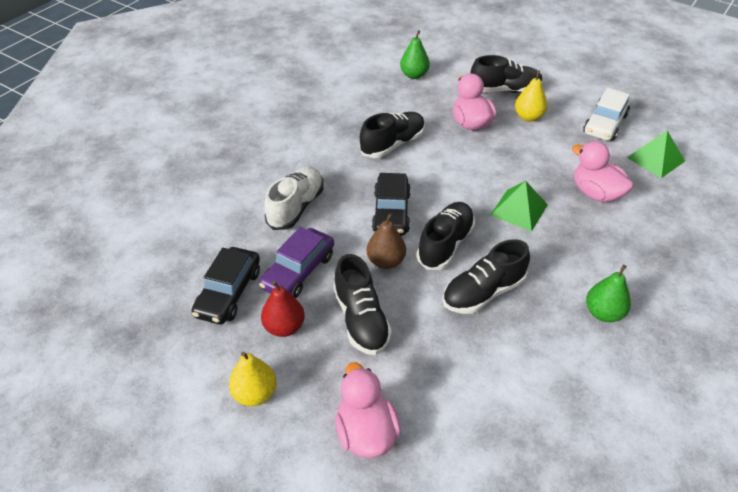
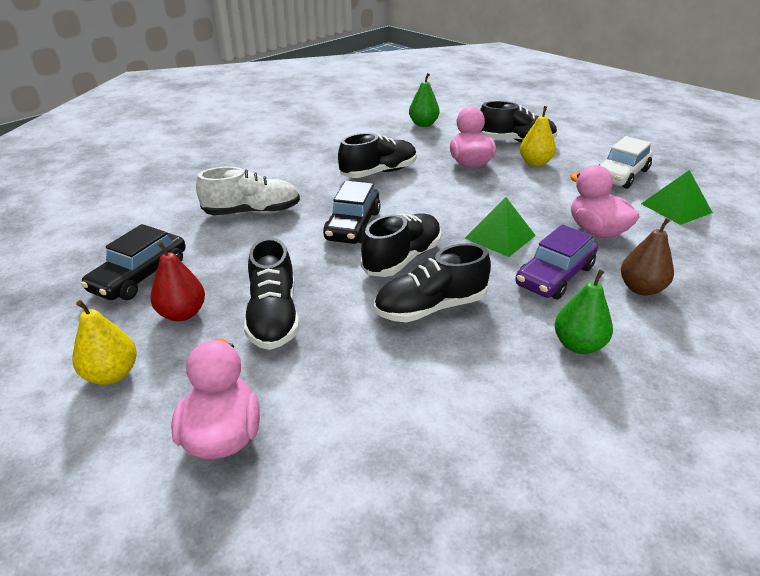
camera: 10 degrees right, 10 degrees down
(296, 207) = (252, 212): white shoe -> white shoe turned 45 degrees clockwise
(298, 271) = (226, 265): purple car -> purple car (554, 276)
(386, 261) = (327, 267): brown pear -> brown pear (641, 289)

